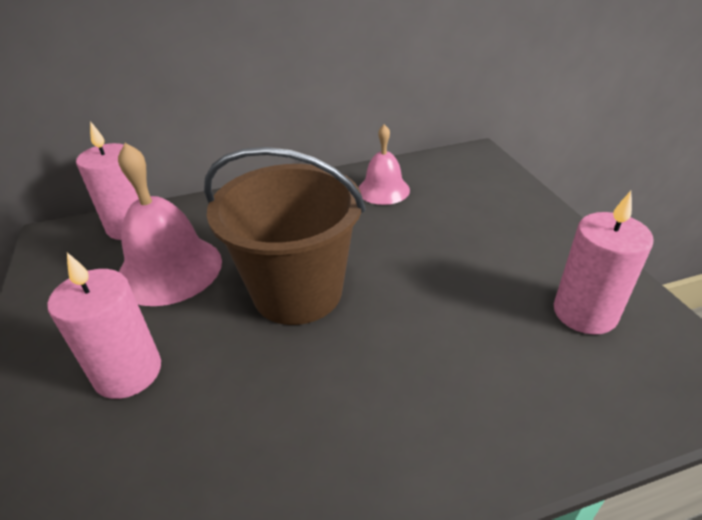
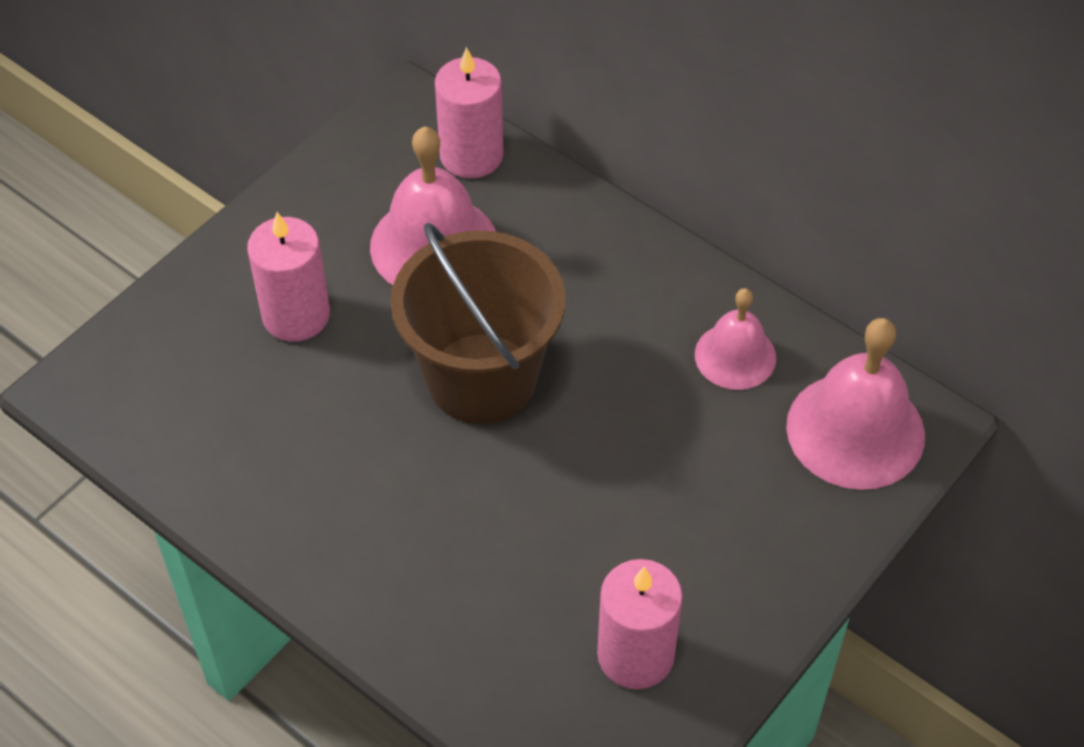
camera: 55 degrees right, 15 degrees up
(465, 173) = (855, 430): none -> pink bell

